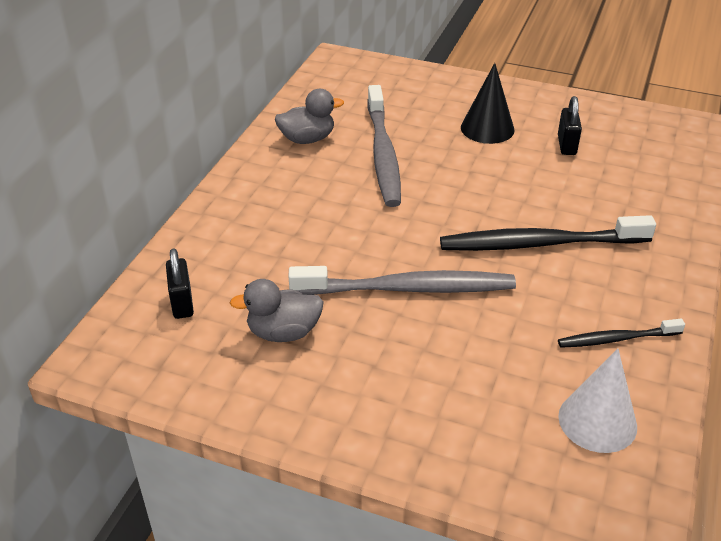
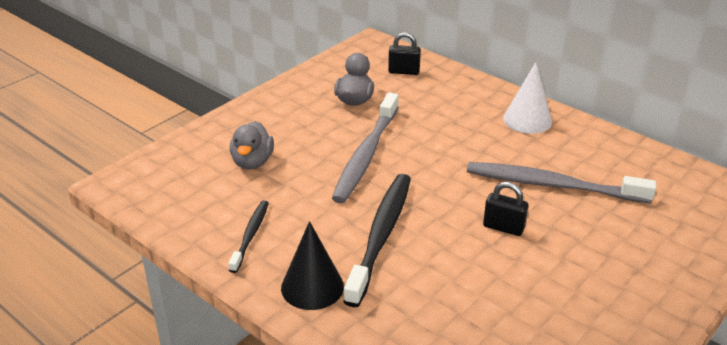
camera: 110 degrees right, 5 degrees down
(307, 139) = (589, 150): grey duck -> grey duck (252, 162)
(487, 128) = (583, 264): black cone -> black cone (312, 287)
(566, 145) = (533, 313): black padlock -> black padlock (503, 227)
(597, 421) = (191, 197): white cone -> white cone (527, 120)

